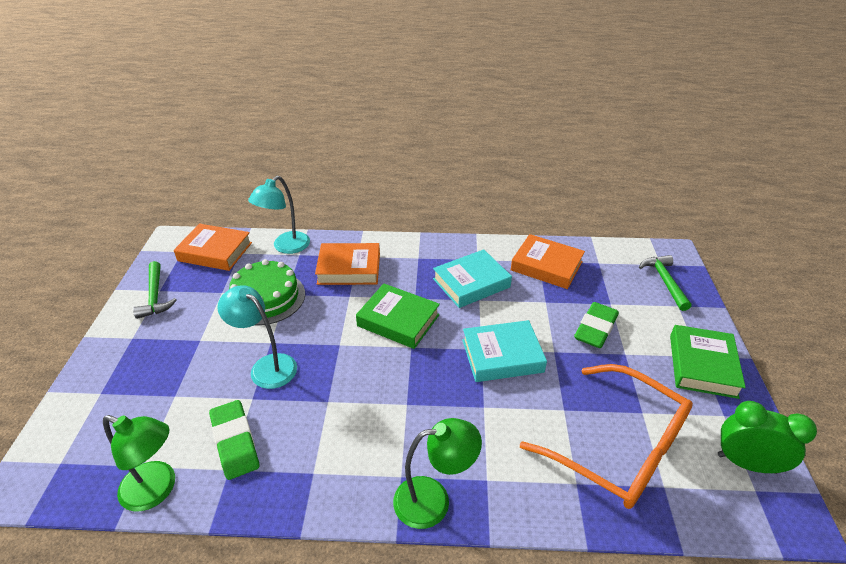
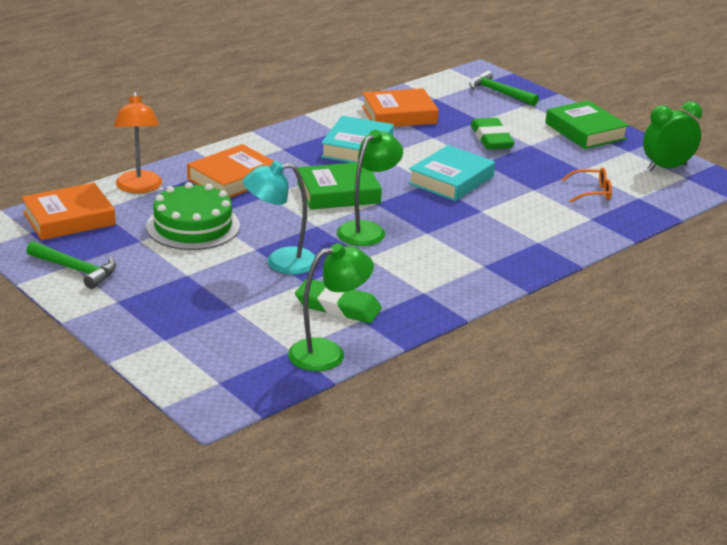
camera: 45 degrees left, 10 degrees down
(286, 247) = (139, 188): turquoise lamp -> orange lamp
(433, 500) = (521, 265): green lamp -> green lamp (367, 230)
(619, 448) = (592, 192): orange glasses -> orange glasses, size x0.40

